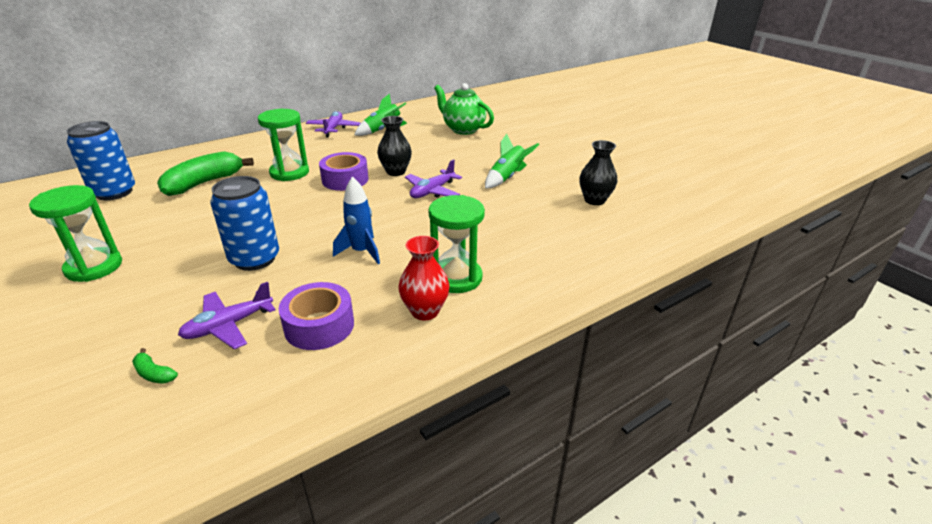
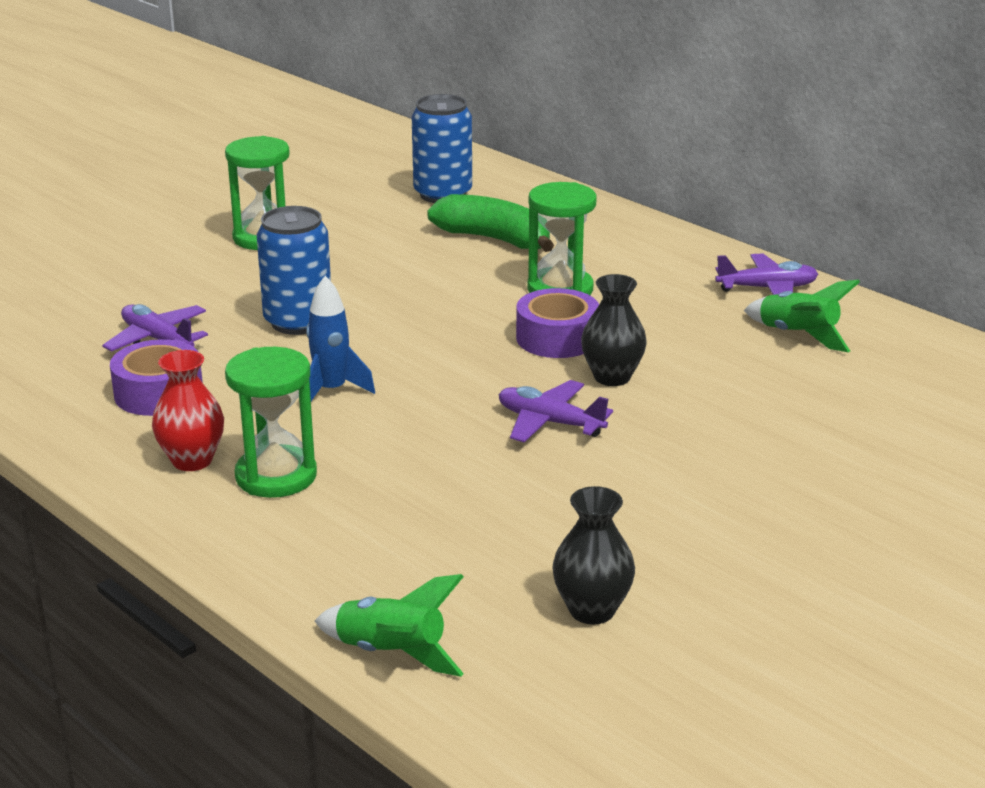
camera: 80 degrees right, 5 degrees down
(154, 374) = (79, 322): green banana -> none
(463, 129) = (871, 422): green teapot -> none
(507, 177) = (649, 496): green rocket -> green rocket (391, 653)

